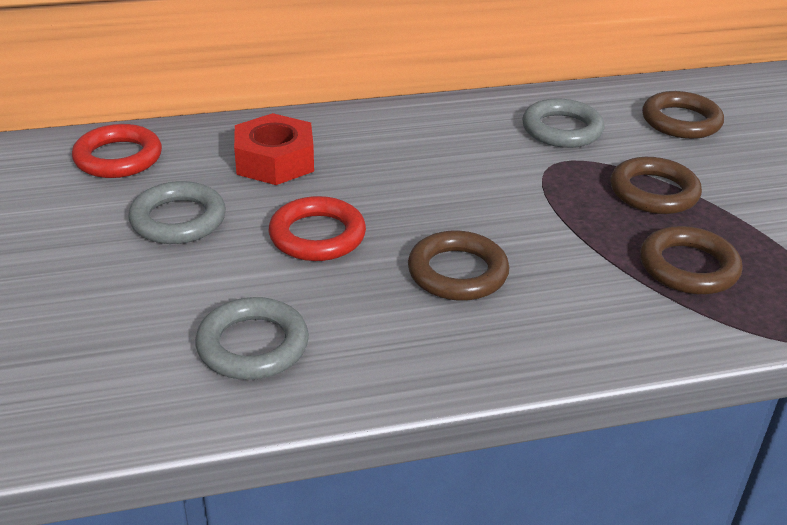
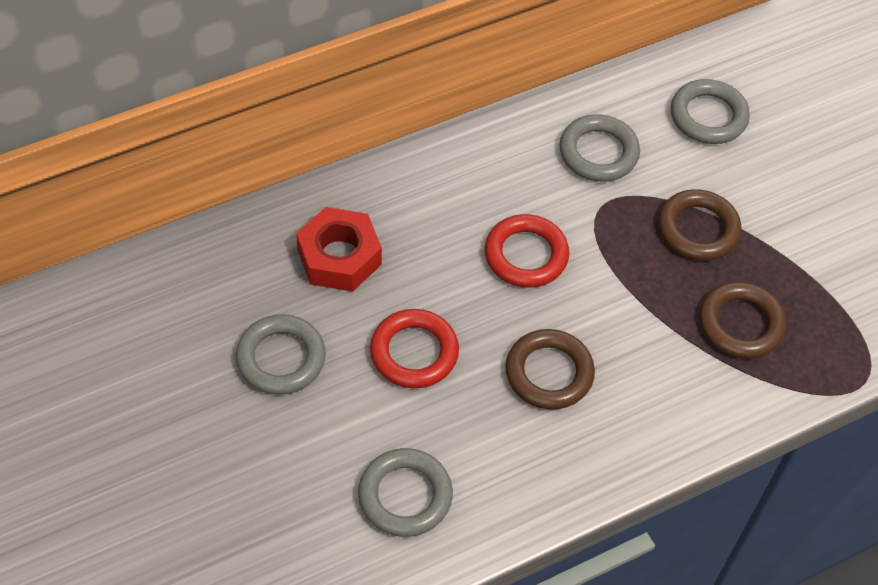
camera: 15 degrees left, 20 degrees up
(118, 158) = (186, 283): red ring -> red ring (526, 255)
(681, 121) = (708, 116): brown ring -> grey ring

